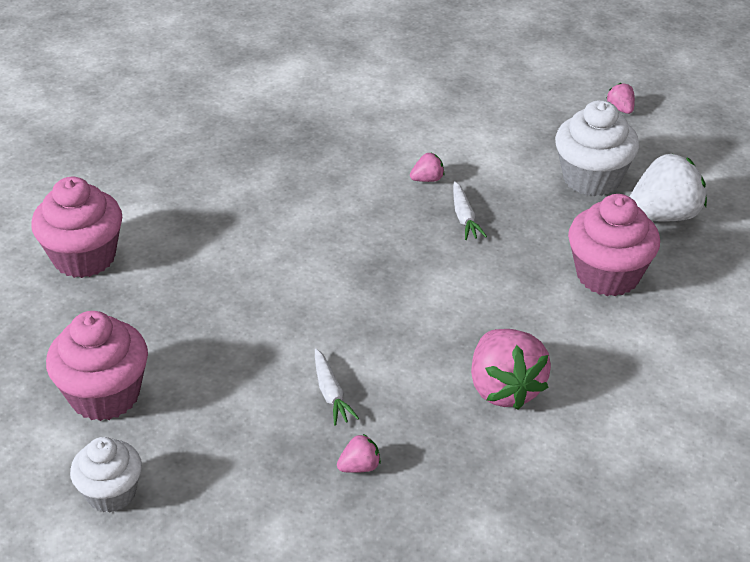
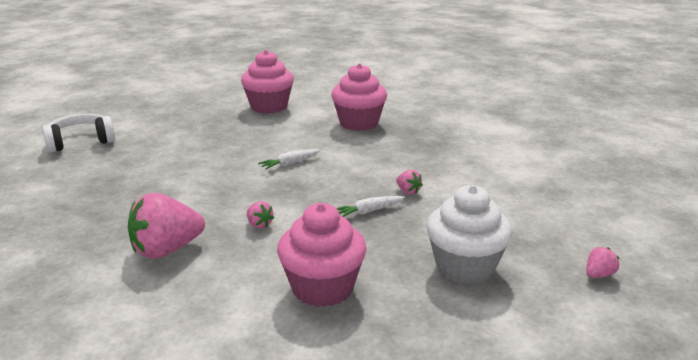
camera: 75 degrees right, 15 degrees down
(105, 395) = (156, 129): pink cupcake -> pink cupcake (359, 123)
(111, 493) = (80, 142): white cupcake -> white headphones
(331, 393) = (159, 187): white carrot -> white carrot (290, 164)
(359, 466) = (90, 205): pink strawberry -> pink strawberry (259, 225)
(663, 216) = (432, 315): white strawberry -> none

